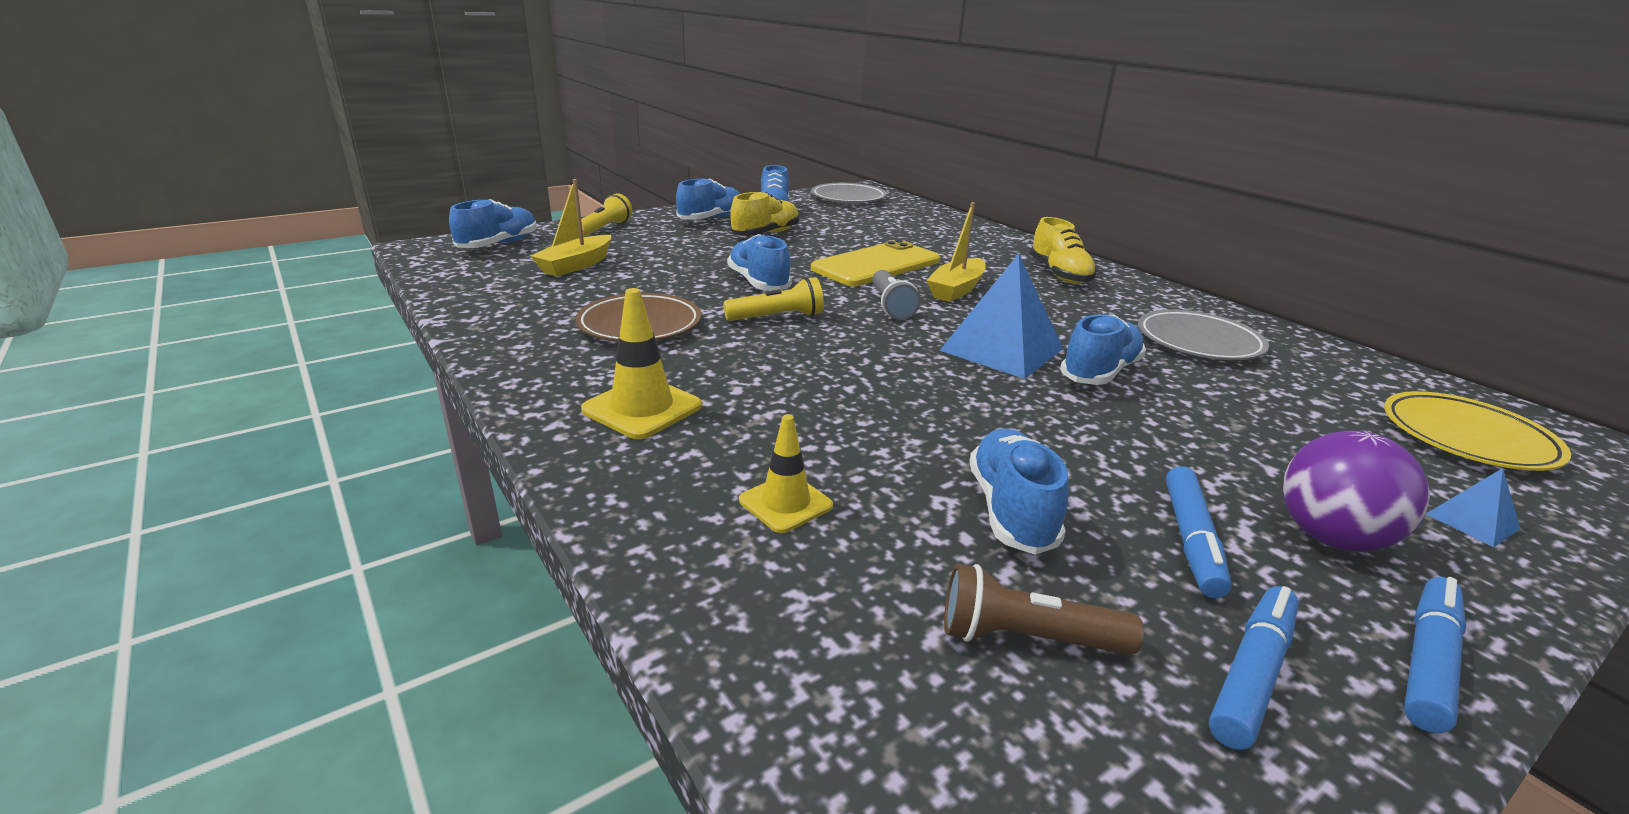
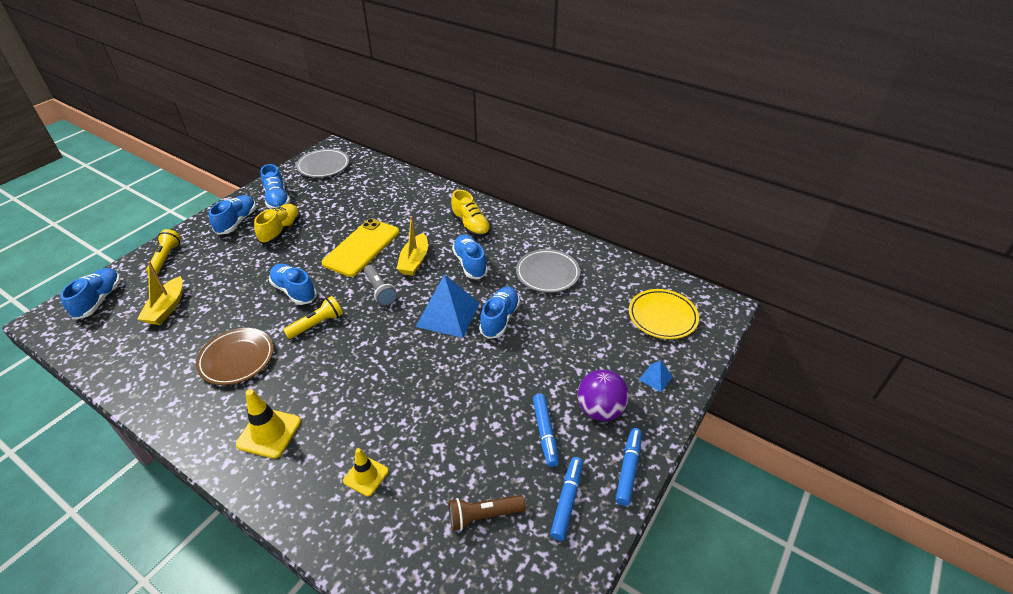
camera: 20 degrees left, 15 degrees up
(1011, 510) = (468, 442): blue shoe -> blue shoe (470, 264)

